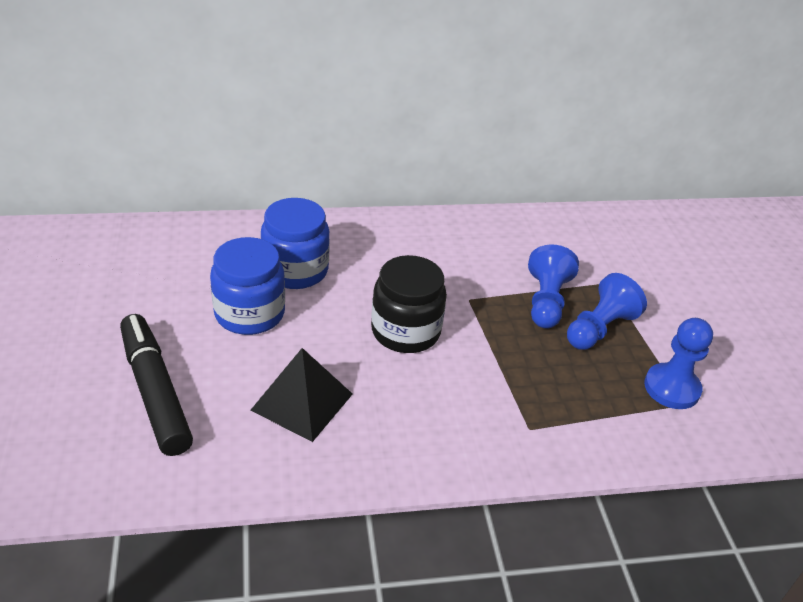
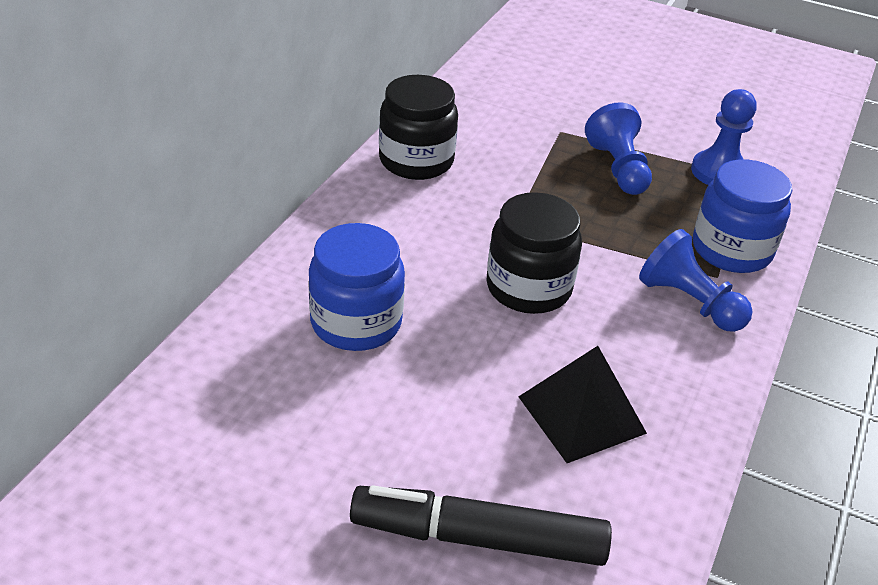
camera: 55 degrees left, 0 degrees up
(249, 313) = (401, 394): blue jar -> blue jar (731, 250)
(482, 231) = (416, 161): none -> black jar
(546, 301) = (557, 178): blue pawn -> blue pawn (689, 302)

